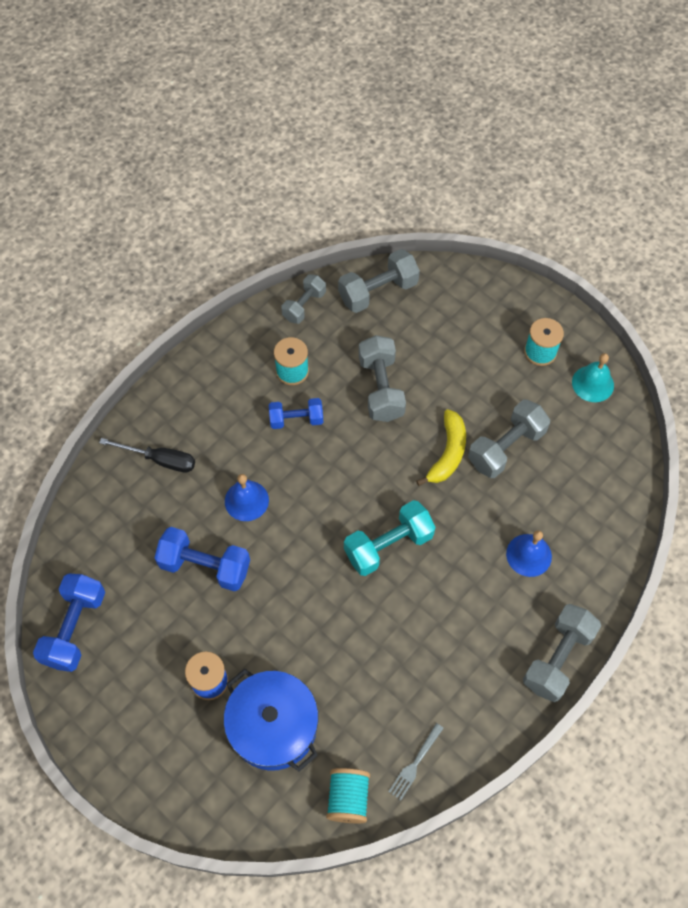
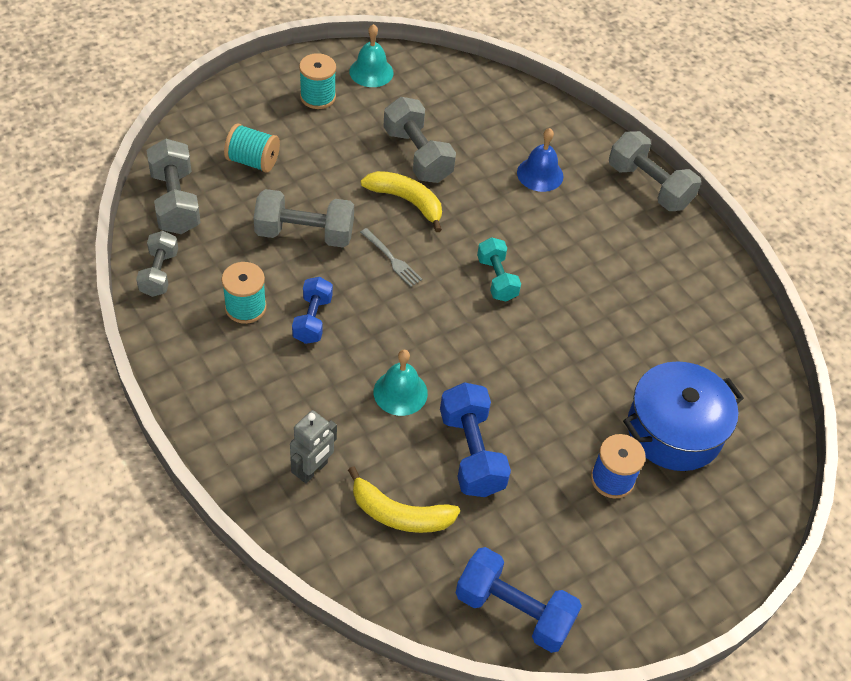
camera: 80 degrees left, 10 degrees down
(137, 528) = (399, 514): none -> yellow banana
(160, 460) = (313, 470): black screwdriver -> grey robot
(205, 566) = (471, 452): blue dumbbell -> blue dumbbell turned 45 degrees counterclockwise
(246, 500) = (400, 392): blue bell -> turquoise bell
(304, 306) = (159, 273): grey dumbbell -> grey dumbbell turned 45 degrees clockwise
(348, 798) = (759, 384): turquoise spool -> turquoise spool (253, 161)
(388, 545) = (496, 279): turquoise dumbbell -> turquoise dumbbell, size x0.65
(415, 763) = (732, 321): grey fork -> grey fork (392, 259)

